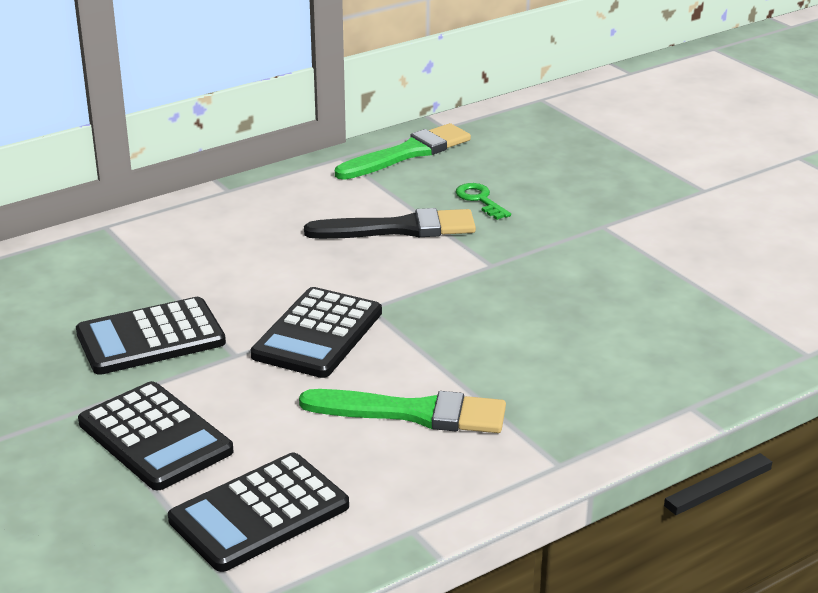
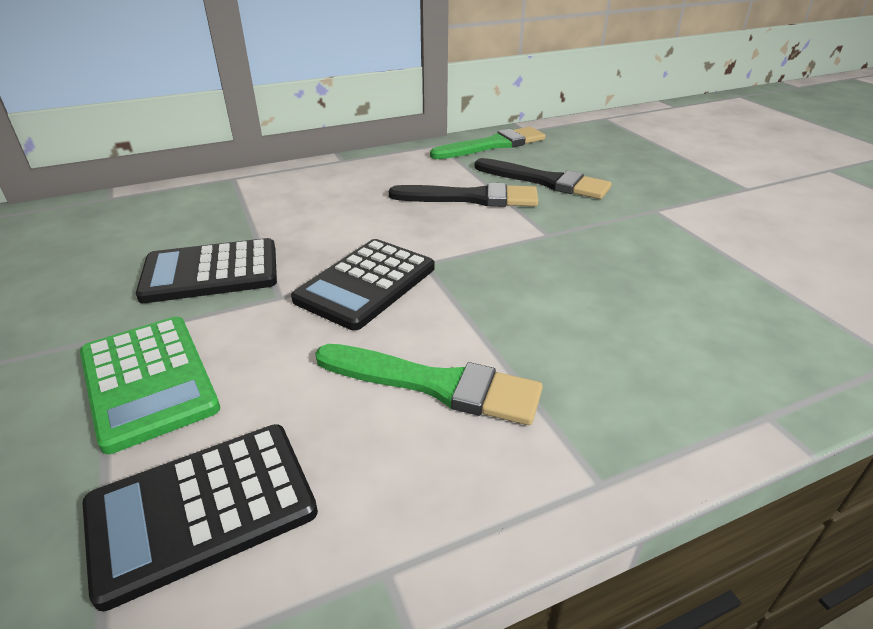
camera: 10 degrees right, 5 degrees up
(155, 437) = (148, 381): black calculator -> green calculator
(480, 200) = (546, 181): green key -> black brush

